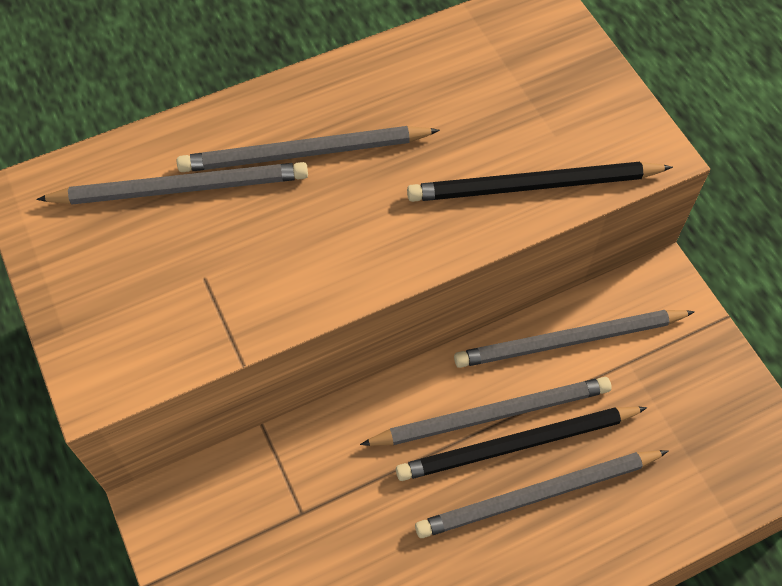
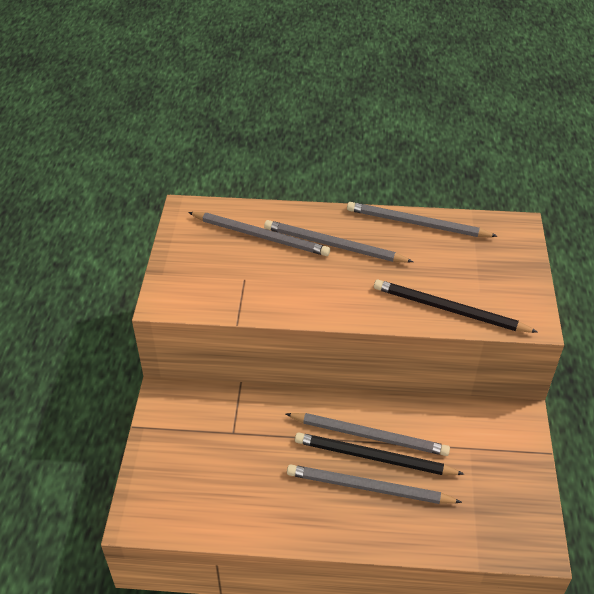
camera: 30 degrees right, 15 degrees down
(569, 341) = (441, 420): grey pencil -> grey pencil (416, 223)

